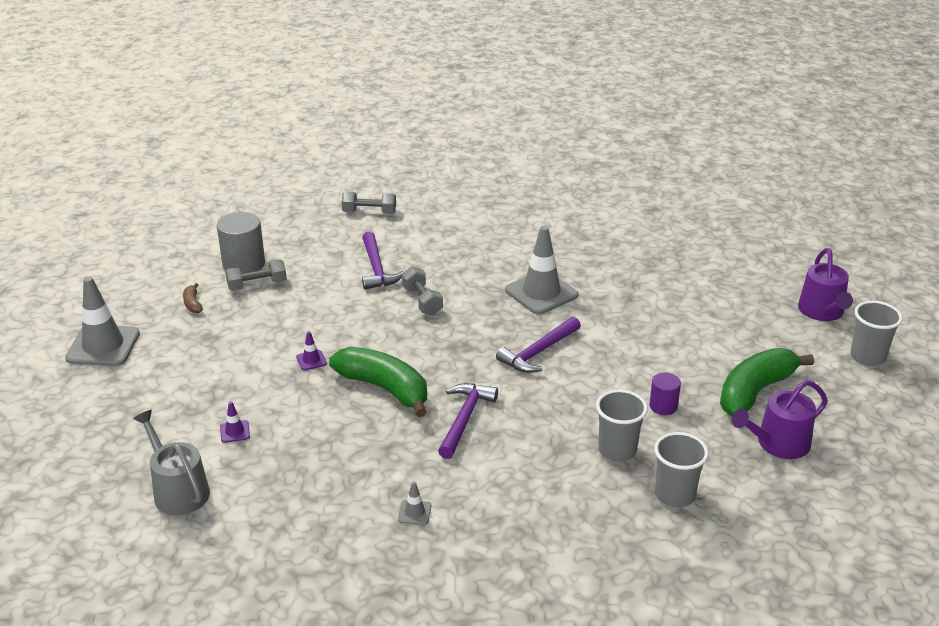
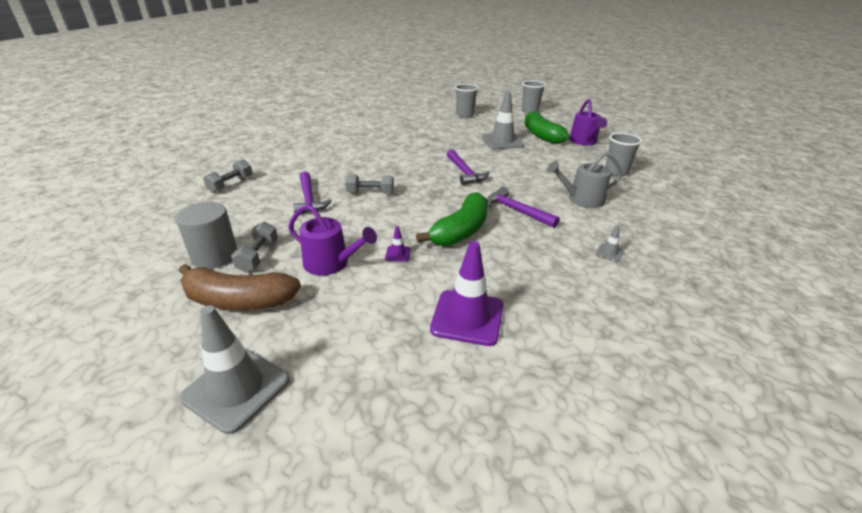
camera: 65 degrees left, 0 degrees up
(178, 490) = (538, 376): grey watering can -> grey watering can (582, 199)
(193, 304) = (238, 301): brown banana -> brown banana, size x2.43
(235, 432) = (467, 317): purple traffic cone -> purple traffic cone, size x2.34
(377, 269) = (309, 199): purple hammer -> purple hammer turned 60 degrees clockwise
(384, 388) = (461, 231): green banana -> green banana turned 150 degrees clockwise
(541, 293) = (405, 157): grey traffic cone -> grey traffic cone (502, 141)
(617, 450) = (572, 176): grey cup -> grey cup (465, 115)
(663, 406) = (539, 156): purple cylinder -> none
(822, 312) = (489, 108): purple watering can -> purple watering can (331, 263)

